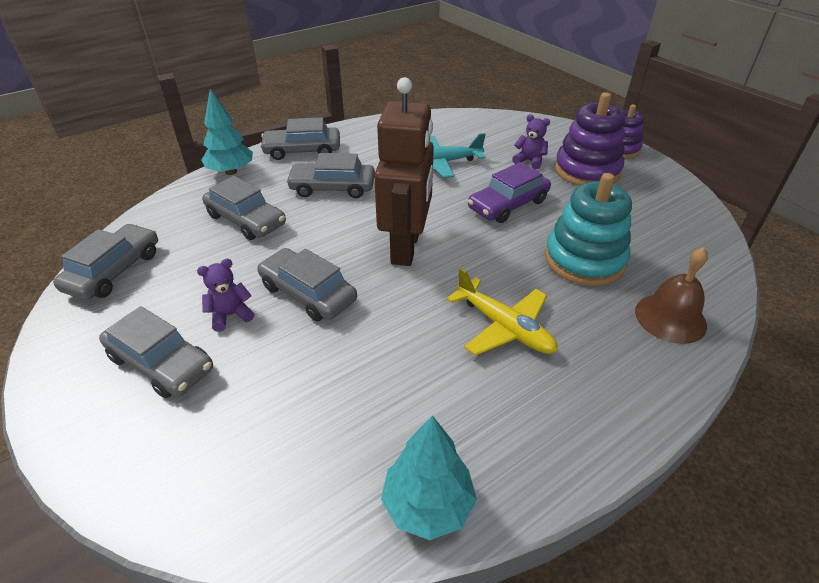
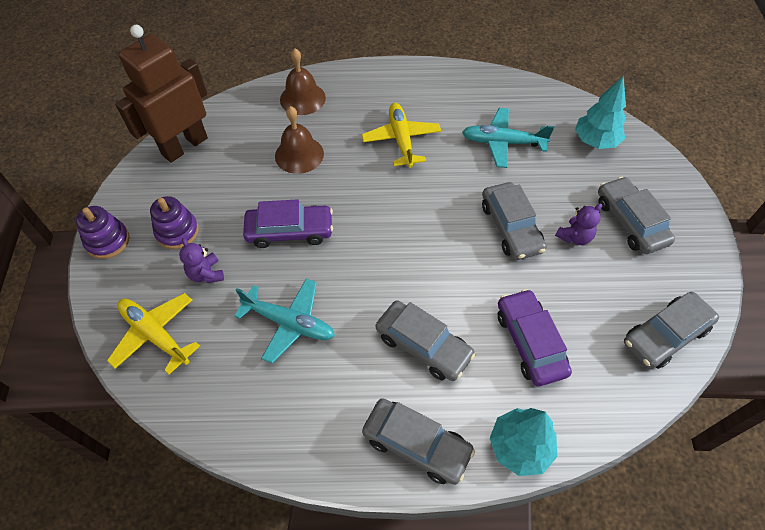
camera: 145 degrees left, 15 degrees up
(230, 315) = (574, 237): purple teddy bear -> purple teddy bear turned 45 degrees counterclockwise
(246, 220) = (530, 342): grey car -> purple car
(377, 389) = (502, 142): none -> turquoise plane
(406, 247) = (411, 231): brown robot -> brown robot (184, 146)
(427, 504) = (511, 88): turquoise tree -> turquoise tree (595, 141)
(514, 130) = (155, 335): none -> yellow plane
(584, 260) = (299, 154): turquoise stacking toy -> brown bell
(586, 171) = (177, 232): purple stacking toy -> purple stacking toy, size x0.61

